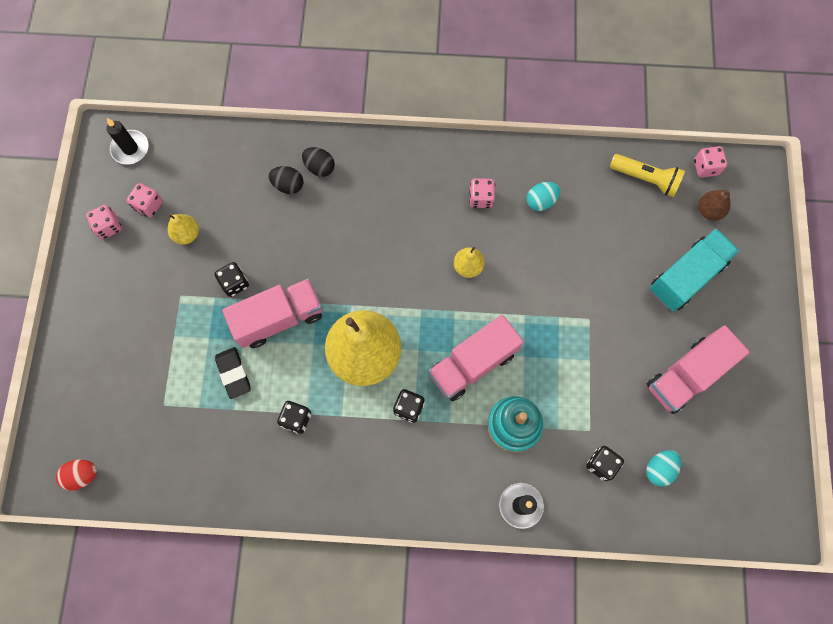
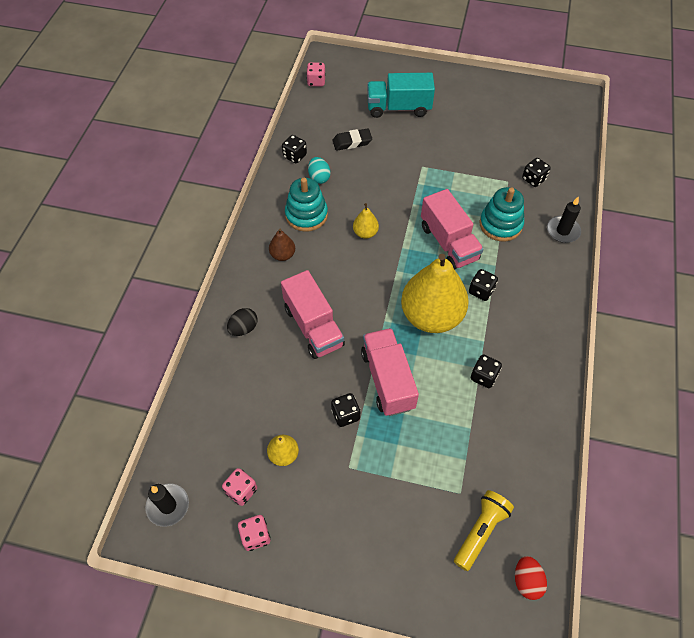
camera: 80 degrees left, 15 degrees down
(233, 373) = (436, 425): black eraser -> black eraser (352, 142)
(288, 185) = (255, 357): black egg -> none
(481, 198) = (306, 215): pink dice -> turquoise stacking toy
(568, 168) = (295, 156): none -> black dice
(645, 179) = (316, 114): yellow flashlight -> yellow flashlight (480, 531)
(659, 469) = (538, 149): turquoise egg -> none
(686, 277) = (398, 108): turquoise truck -> turquoise truck turned 60 degrees counterclockwise
(686, 375) = (472, 122): pink truck -> pink truck (313, 326)
(709, 211) = (350, 87): brown pear -> brown pear (283, 255)

